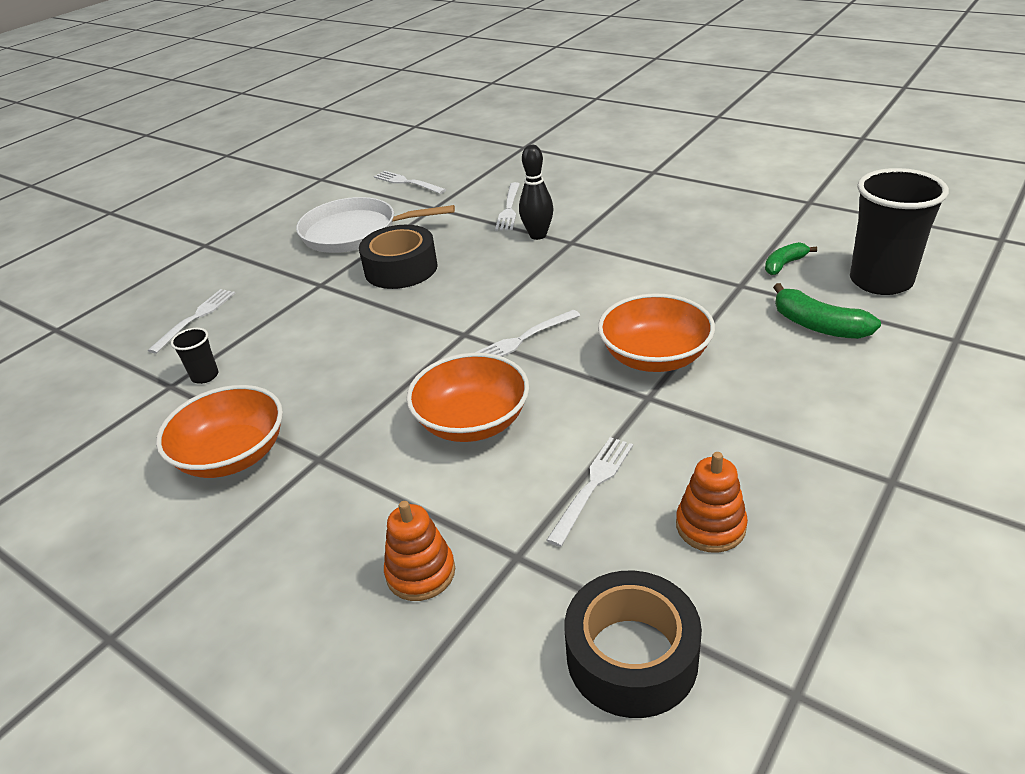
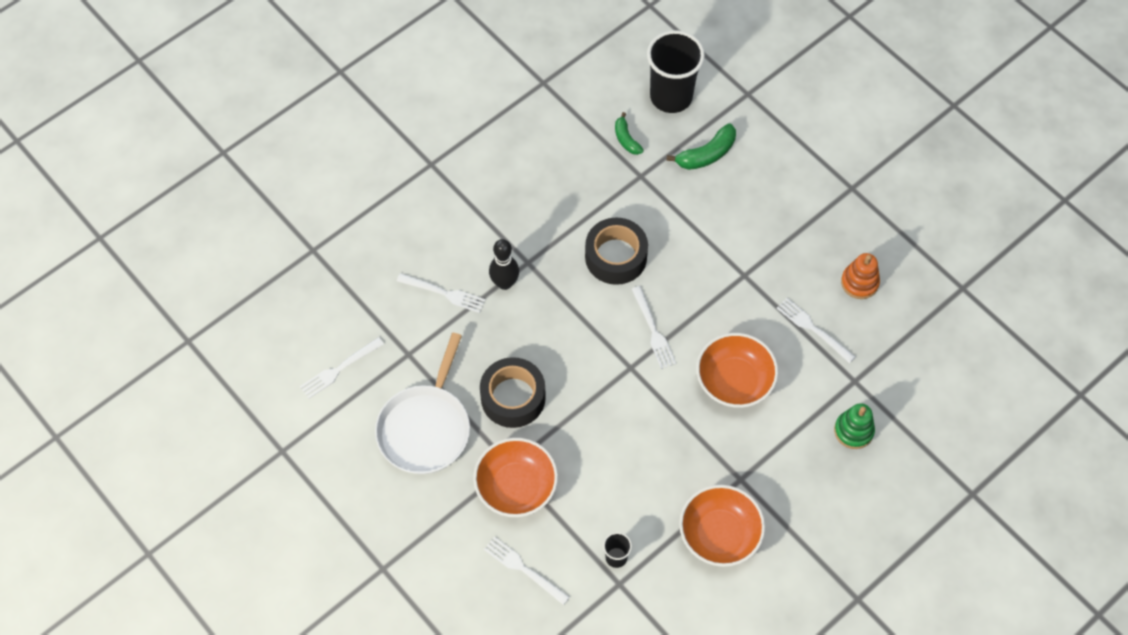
camera: 80 degrees left, 25 degrees up
(420, 573) = (853, 431): orange stacking toy -> green stacking toy
(631, 656) = (929, 345): black tape -> black tape (616, 257)
(655, 357) = (705, 257): orange bowl -> orange bowl (516, 487)

